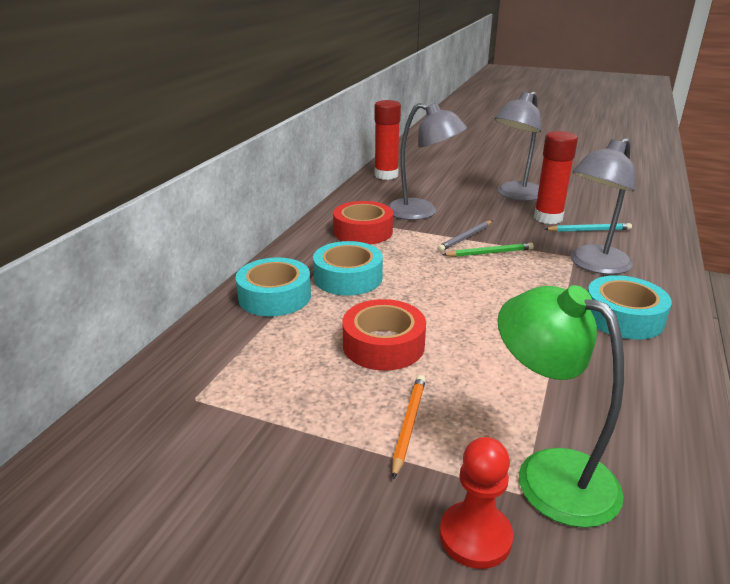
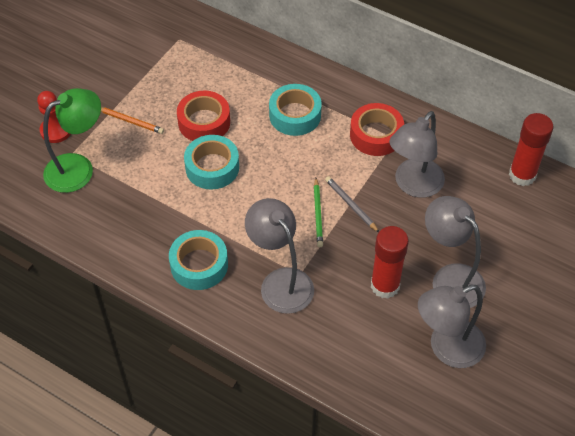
camera: 100 degrees right, 25 degrees up
(274, 296) = (277, 73): turquoise tape -> turquoise tape (212, 167)
(585, 194) = (447, 348): none -> grey lamp
(589, 230) = (350, 309): turquoise pencil -> none

